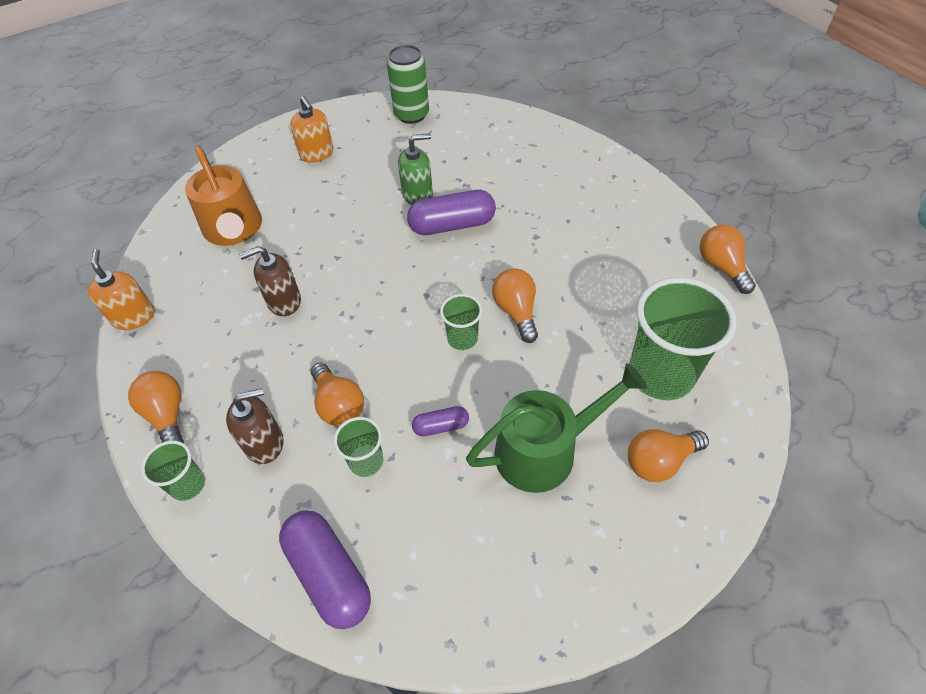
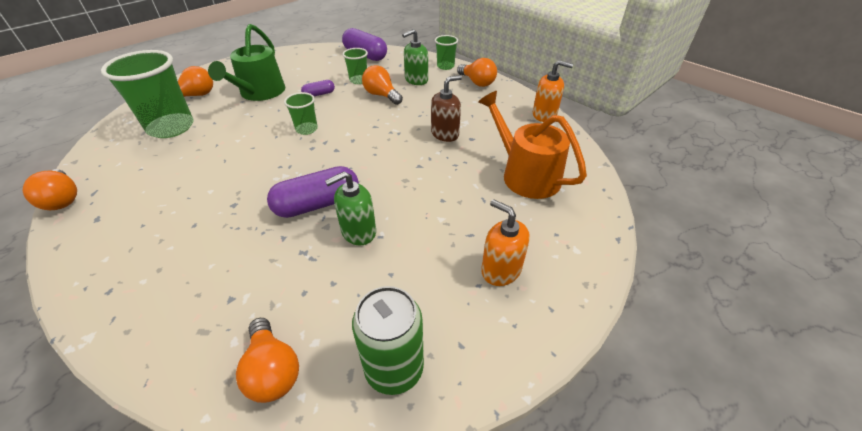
camera: 165 degrees right, 10 degrees down
(134, 316) = (544, 115): orange soap dispenser -> orange soap dispenser turned 45 degrees counterclockwise
(264, 443) = (416, 80): brown soap dispenser -> green soap dispenser
(516, 311) = (264, 148): orange light bulb -> orange light bulb (273, 370)
(544, 450) = (260, 93): green watering can -> green watering can turned 45 degrees counterclockwise

